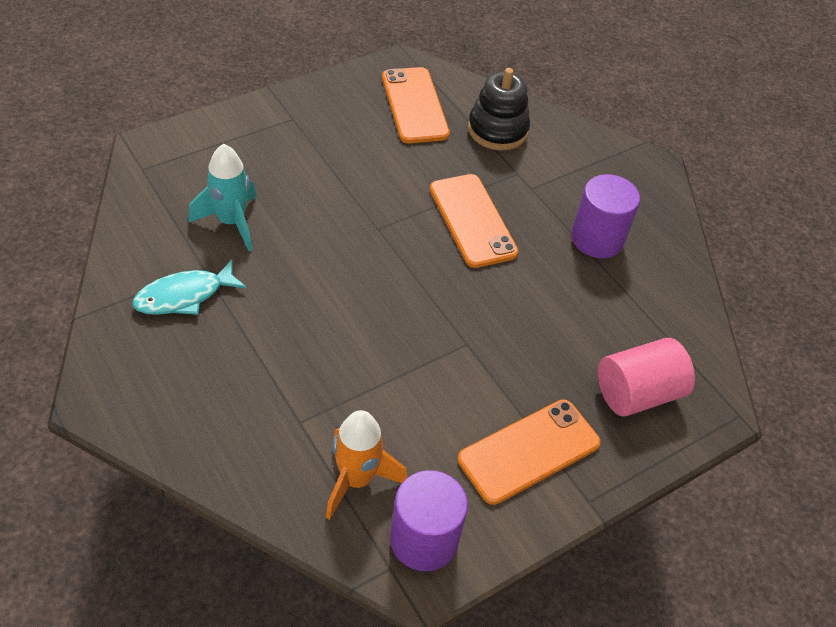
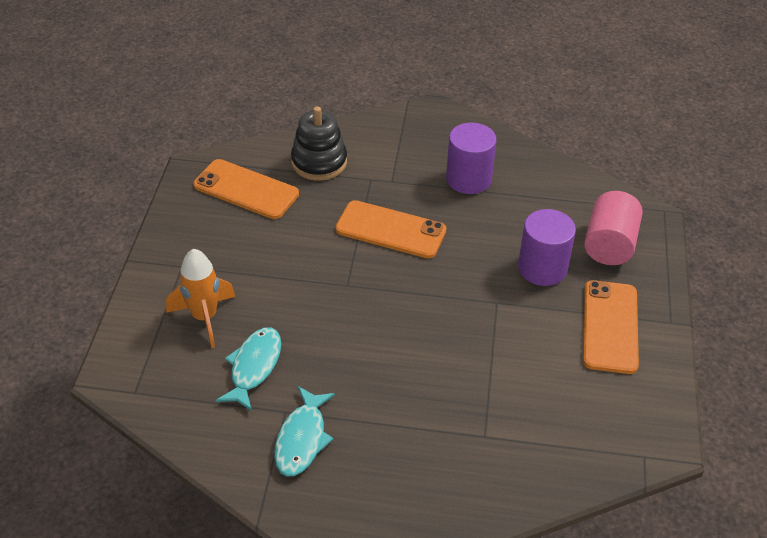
camera: 45 degrees left, 5 degrees down
(231, 222) = (254, 367): turquoise rocket -> turquoise fish
(356, 479) = (560, 432): orange rocket -> orange rocket (204, 317)
(424, 539) = (635, 424): purple cylinder -> purple cylinder (542, 268)

